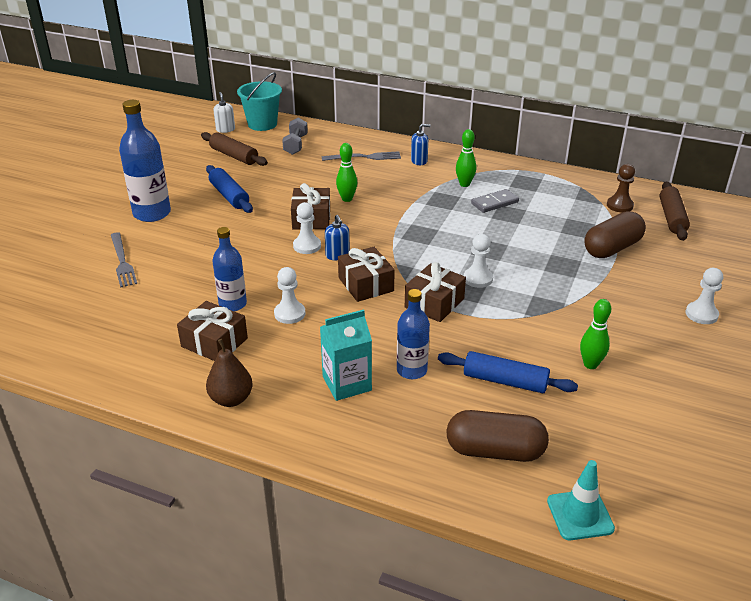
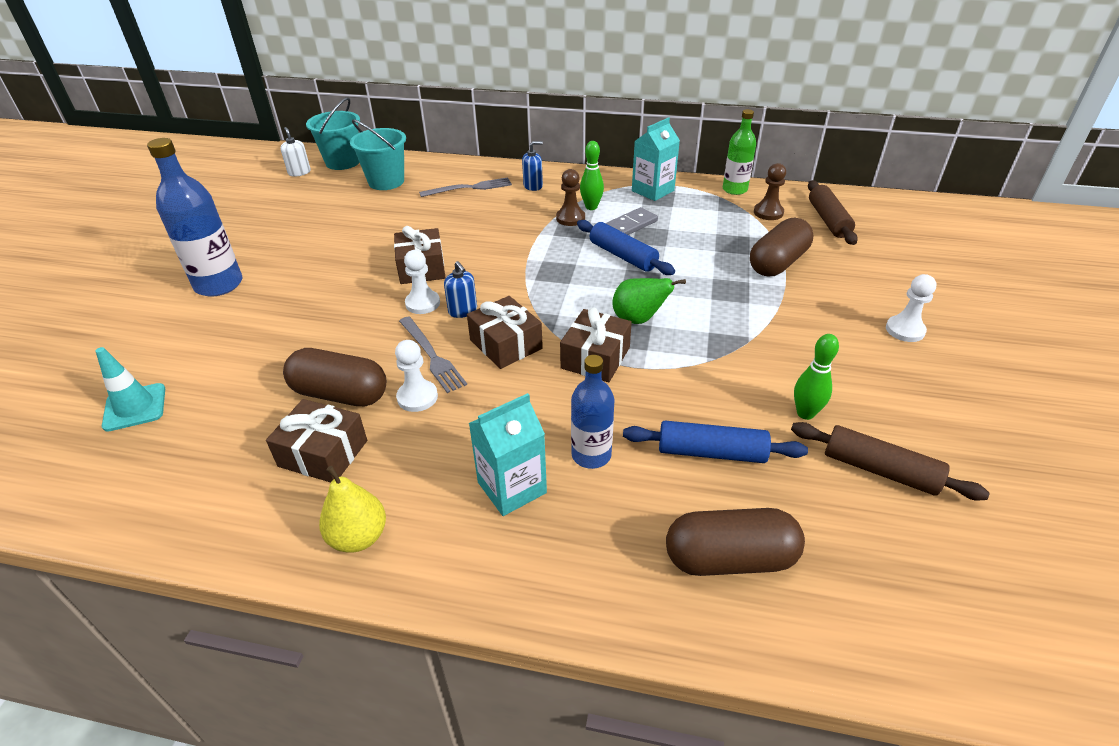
camera: 10 degrees left, 5 degrees up
(122, 261) = (184, 354): grey fork -> grey fork (432, 356)
(229, 196) = (315, 251): blue rolling pin -> blue rolling pin (623, 256)
(231, 399) = (358, 537): brown pear -> yellow pear
(233, 304) = (340, 394): blue bottle -> brown capsule
(234, 156) = (314, 202): brown rolling pin -> brown rolling pin (879, 470)
(295, 145) = (386, 182): grey dumbbell -> turquoise bucket
(347, 199) = (459, 239): green bowling pin -> none
(444, 192) = (570, 218): none -> brown pawn
(478, 279) = (638, 319): white pawn -> green pear
(522, 176) = (652, 191): none -> turquoise carton
(580, 515) = (869, 640): turquoise traffic cone -> turquoise traffic cone (135, 407)
(596, 182) = (734, 189): none -> green bottle

